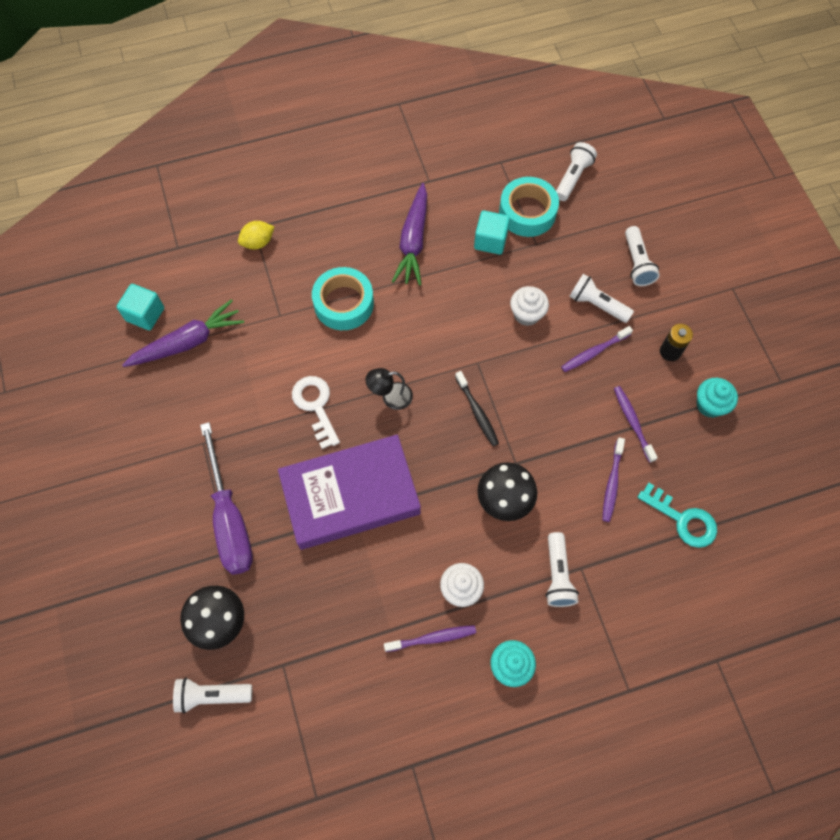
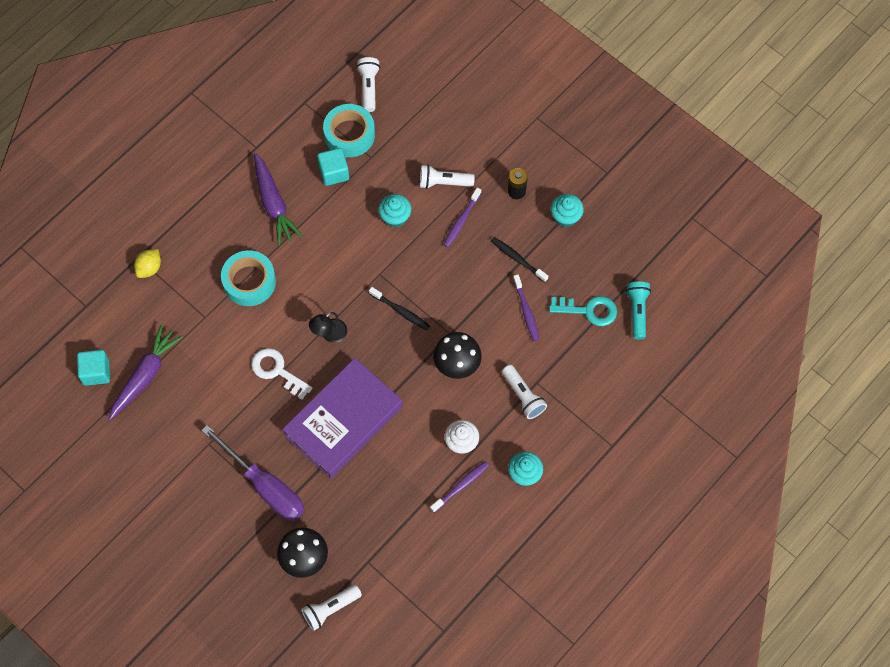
camera: 30 degrees left, 0 degrees up
(527, 314) = (395, 217): white cupcake -> turquoise cupcake
(632, 422) = (517, 259): purple toothbrush -> black toothbrush
(637, 263) = (456, 133): white flashlight -> none
(738, 551) = (637, 312): none -> turquoise flashlight

